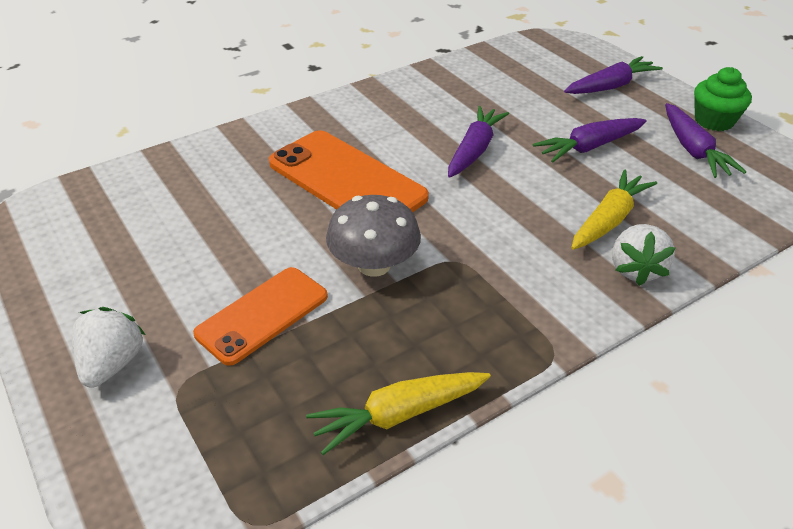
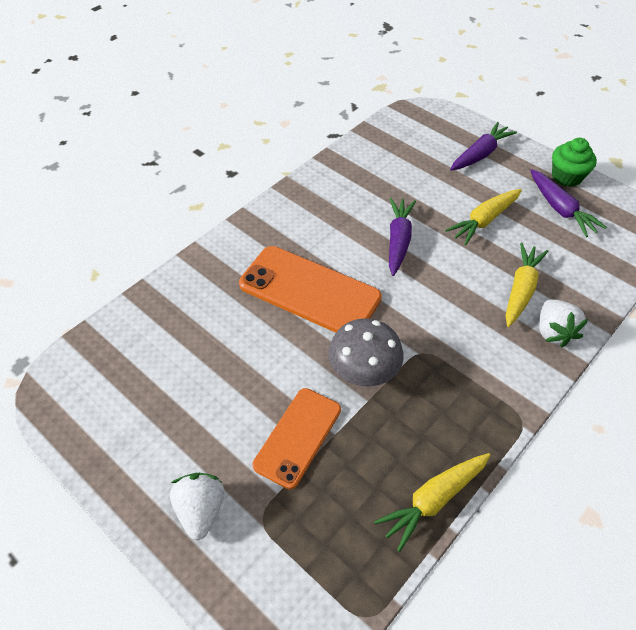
camera: 15 degrees left, 10 degrees up
(589, 147) = (484, 221): purple carrot -> yellow carrot

